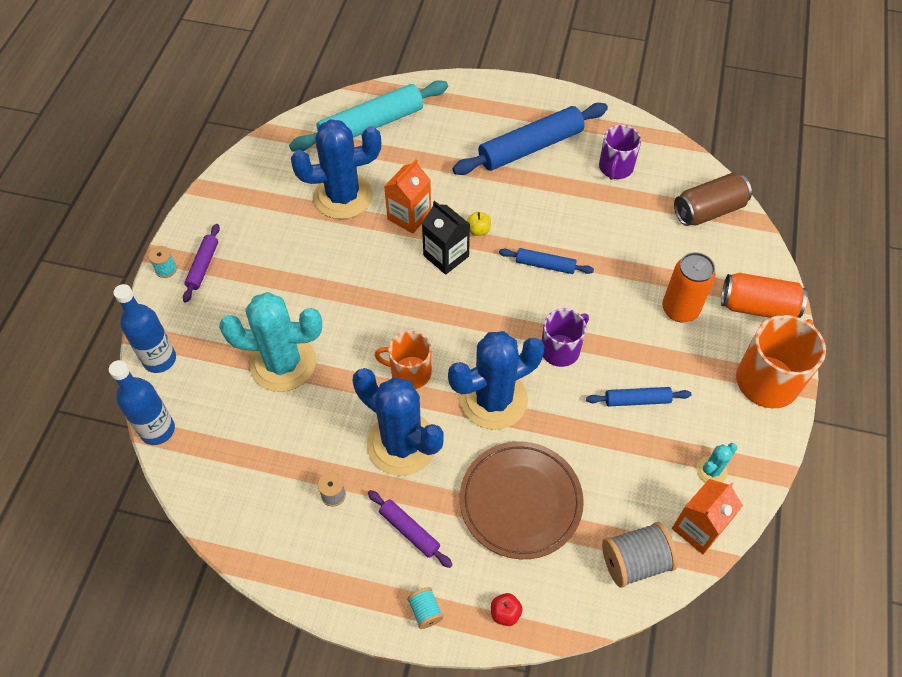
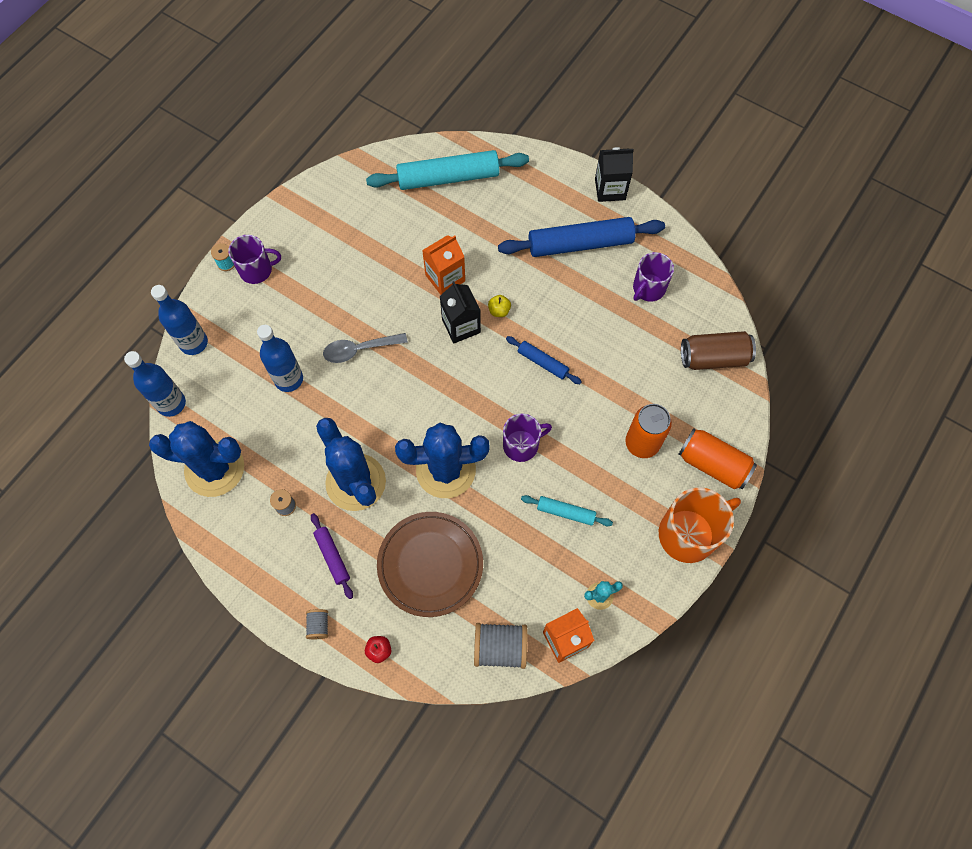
camera: 20 degrees right, 10 degrees up
(203, 266) = (257, 270): purple rolling pin -> purple mug
(283, 363) = (289, 379): turquoise cactus -> blue bottle
(343, 196) = (396, 241): blue cactus -> blue cactus (214, 468)
(348, 310) = (359, 350): none -> grey spoon
(409, 372) = (387, 422): orange mug -> none
(425, 611) = (318, 625): turquoise spool -> grey spool
(536, 92) = (610, 189): none -> black carton
(637, 400) = (566, 512): blue rolling pin -> turquoise rolling pin

